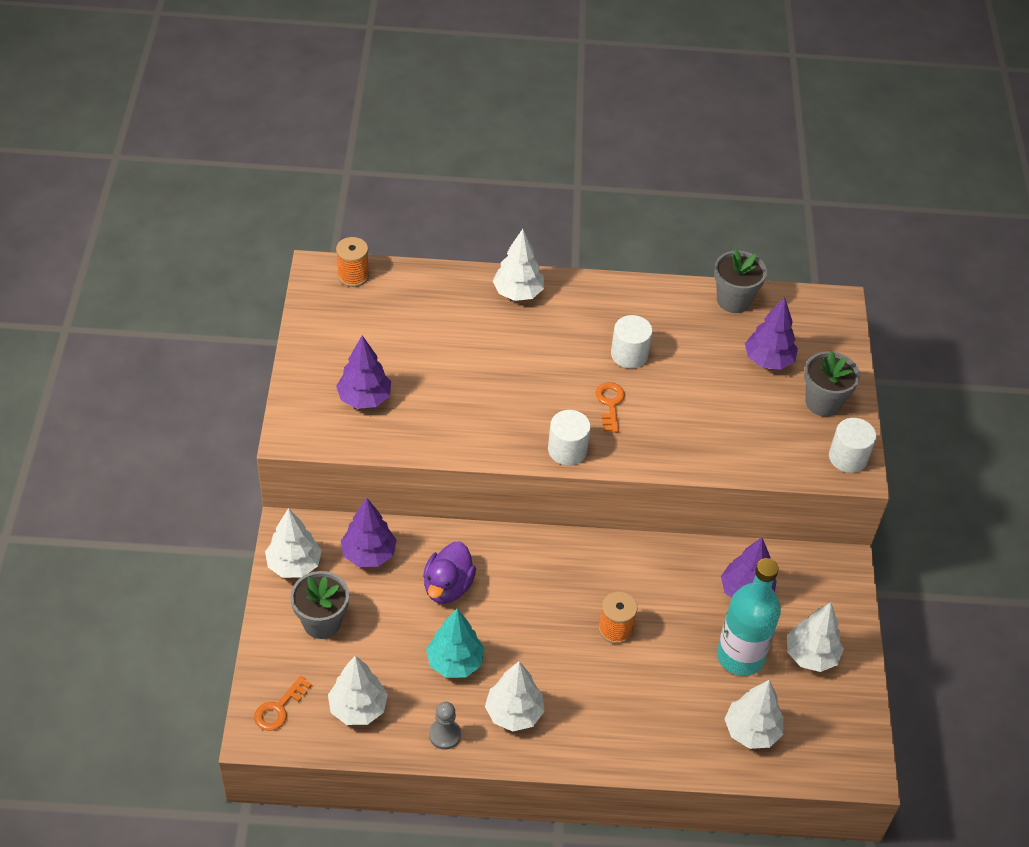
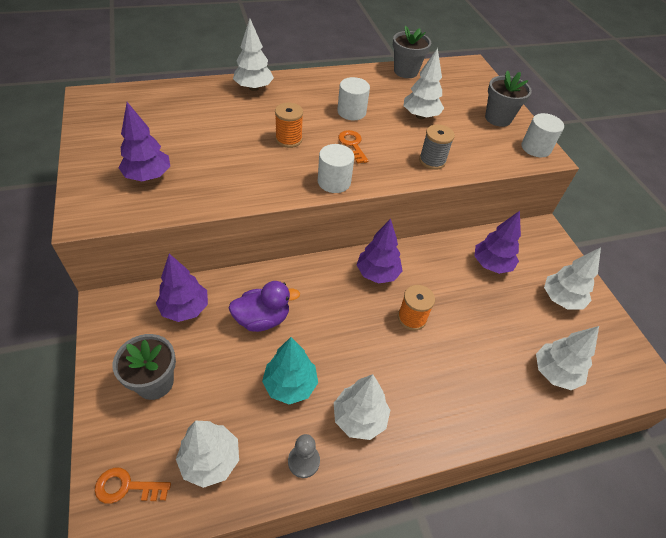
camera: 20 degrees left, 0 degrees up
(279, 708) = (127, 487): orange key -> orange key turned 75 degrees clockwise
(294, 564) = (117, 335): white tree -> white tree (420, 116)
(353, 275) = (119, 95): orange spool -> orange spool (288, 139)
(447, 586) = (262, 319): purple duck -> purple duck turned 105 degrees counterclockwise
(699, 447) = (432, 161): none -> grey spool
(740, 656) = (513, 313): turquoise bottle -> none
(768, 360) = (447, 100): purple tree -> purple tree (377, 274)

